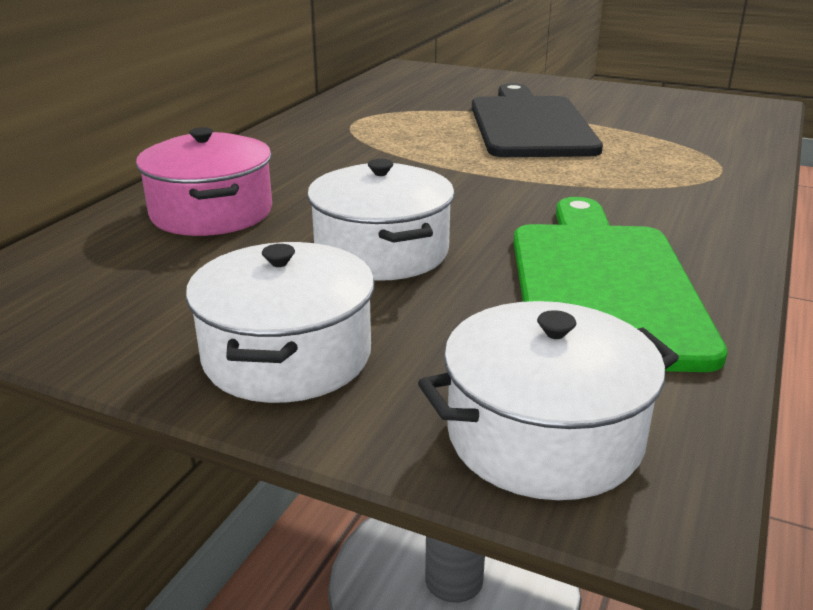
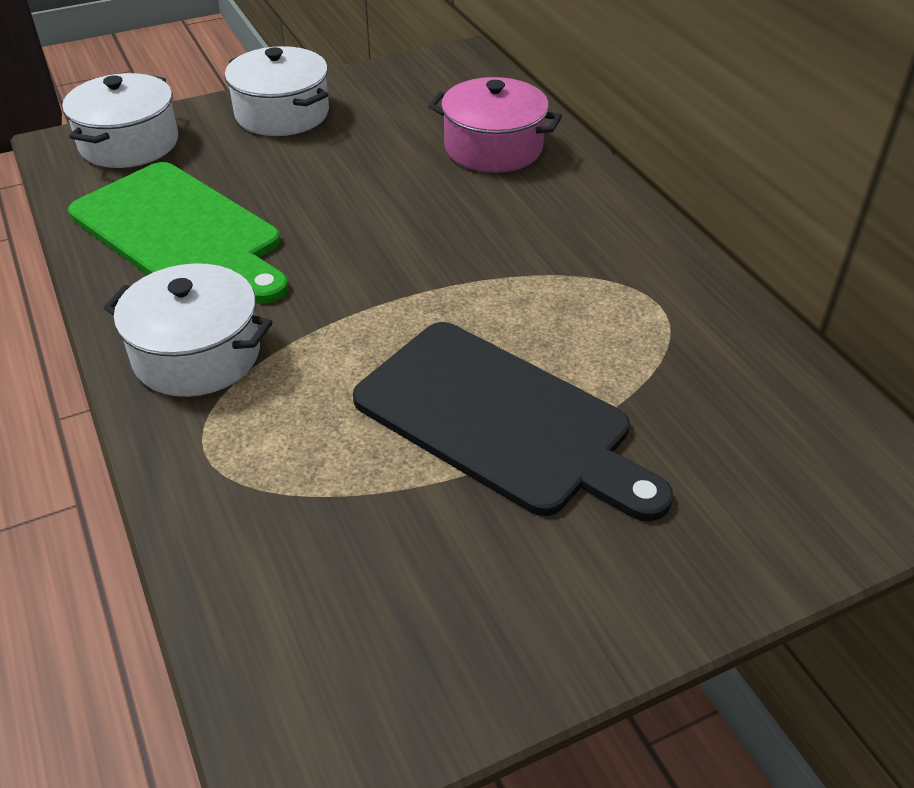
camera: 130 degrees right, 15 degrees up
(382, 252) = (342, 181): white pot -> white pot (197, 355)

